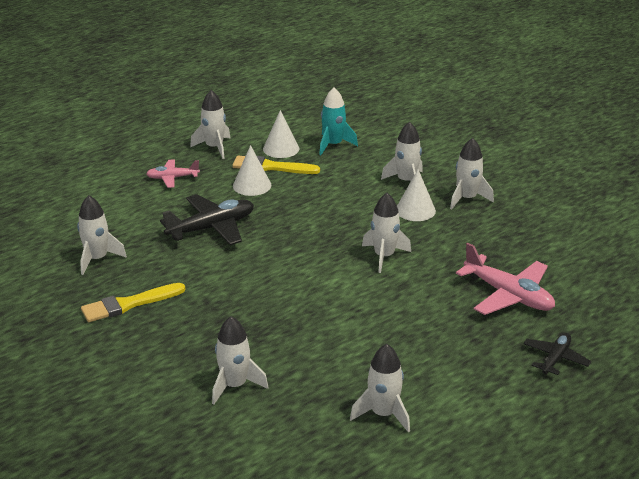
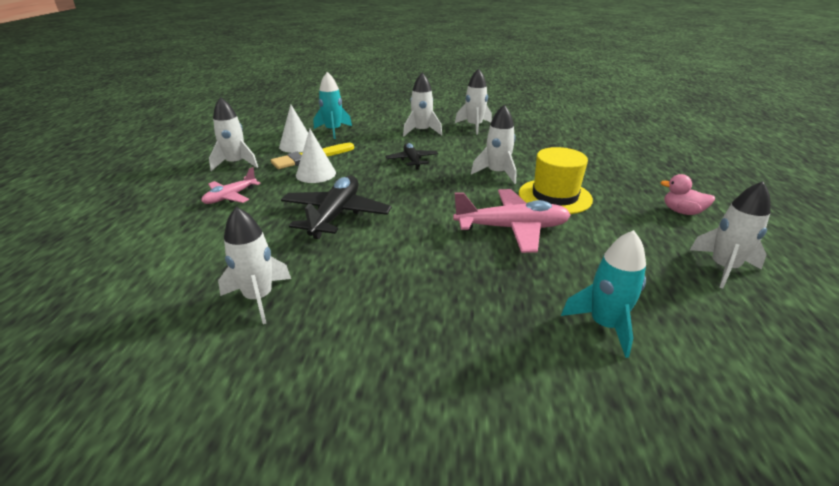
camera: 45 degrees left, 0 degrees up
(129, 304) = (371, 320): yellow brush -> none
(235, 385) = (605, 325): white rocket -> turquoise rocket
(386, 300) = (555, 196): none -> yellow hat
(415, 210) = (459, 142): white cone -> none
(458, 370) = (682, 212): none -> pink duck
(508, 295) = (603, 160): pink plane -> pink plane (512, 228)
(555, 359) = (698, 177): black plane -> black plane (412, 160)

